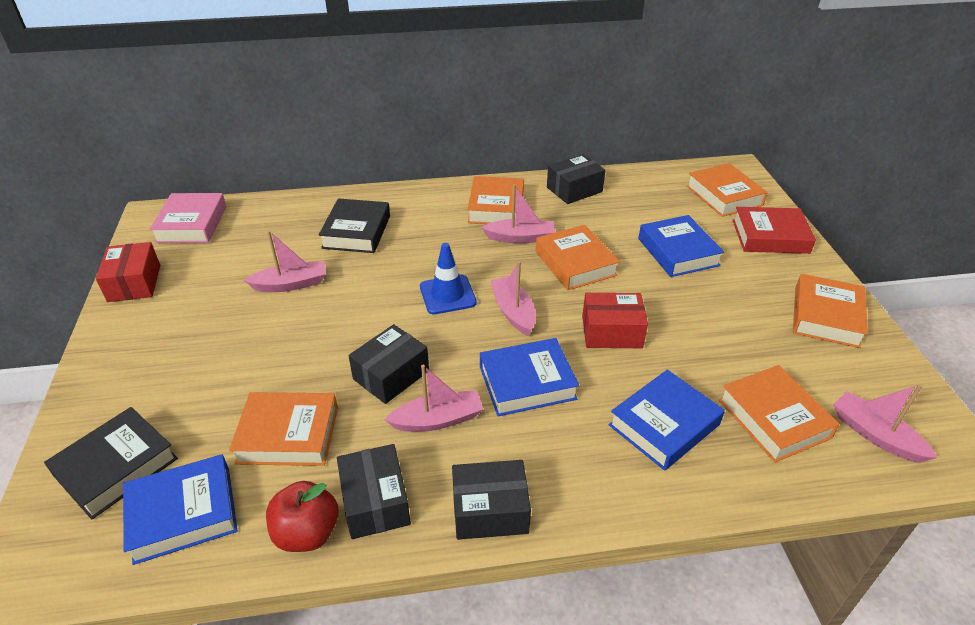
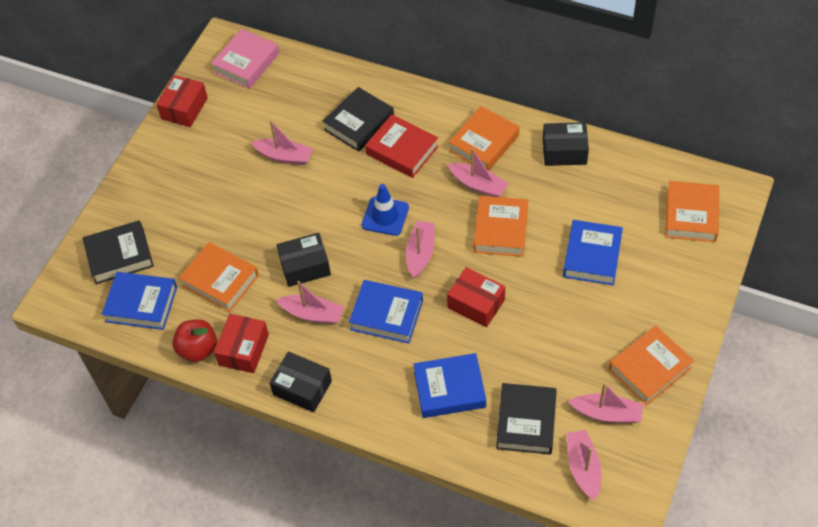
camera: 35 degrees right, 15 degrees up
(375, 502) = (244, 350): black box -> red box
(770, 236) = (686, 276): red book -> red book (402, 150)
(773, 418) = (526, 422): orange book -> black book
(836, 372) = (607, 413): none -> pink boat

